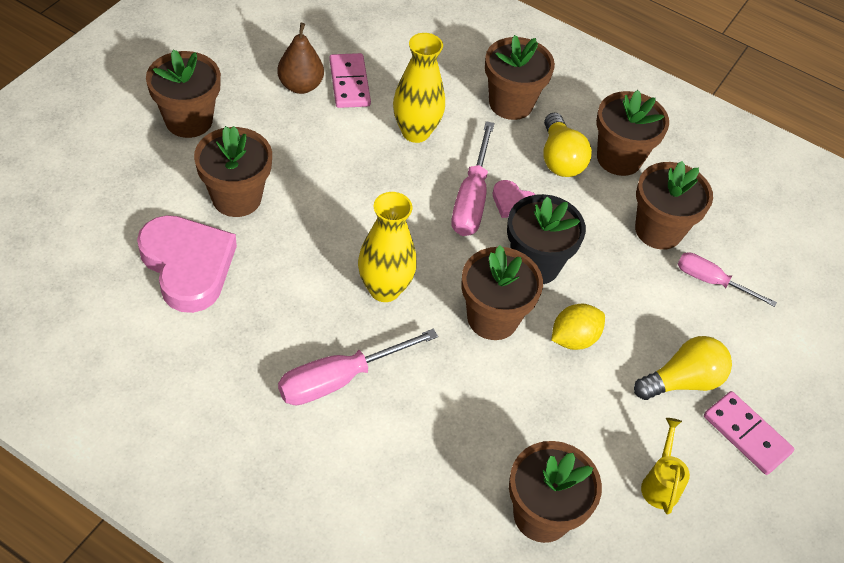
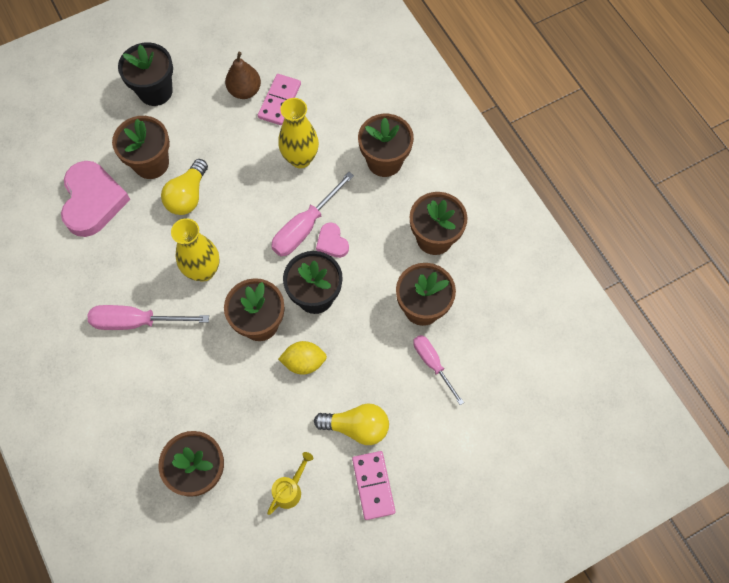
camera: 35 degrees right, 15 degrees up
(189, 120) = (155, 91): brown flower pot -> black flower pot
(560, 159) = (390, 221): yellow light bulb -> yellow light bulb (188, 196)

